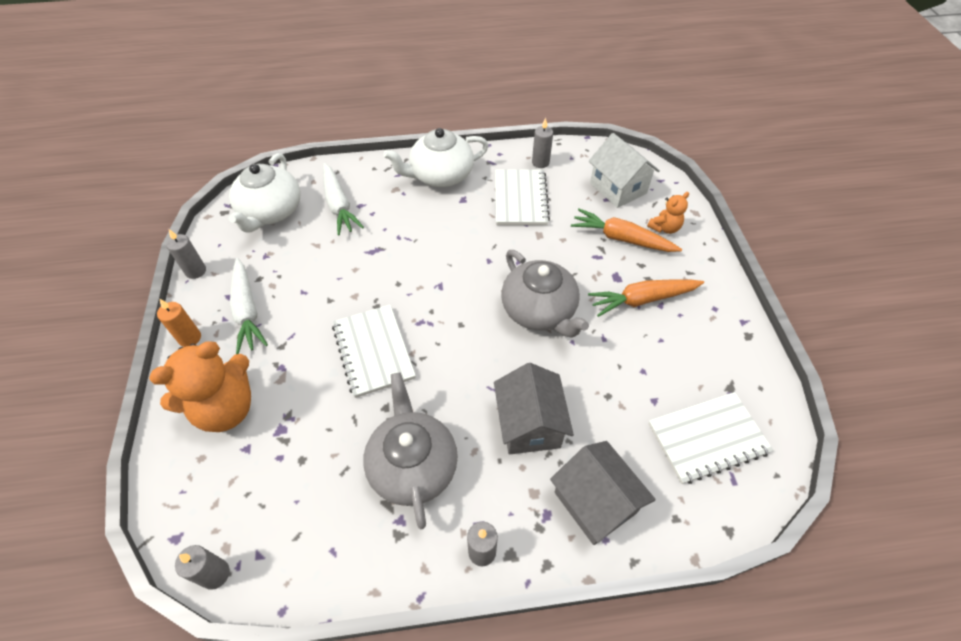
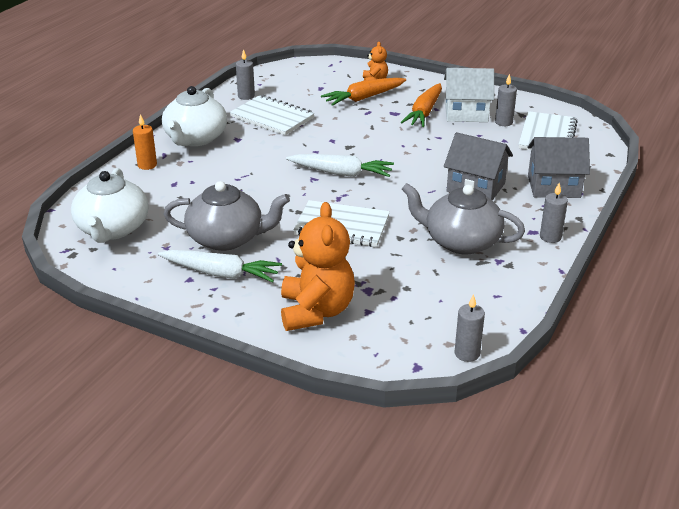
camera: 55 degrees left, 20 degrees down
(190, 338) = (213, 312): orange candle -> orange candle (147, 165)
(196, 271) = (131, 289): grey candle -> grey candle (503, 122)
(271, 212) = (112, 229): white teapot -> white teapot turned 45 degrees clockwise
(339, 205) = (158, 193): white carrot -> white carrot (341, 173)
(539, 310) = (387, 149): grey teapot -> grey teapot (227, 238)
(618, 188) = (316, 80): white house -> white house (466, 113)

